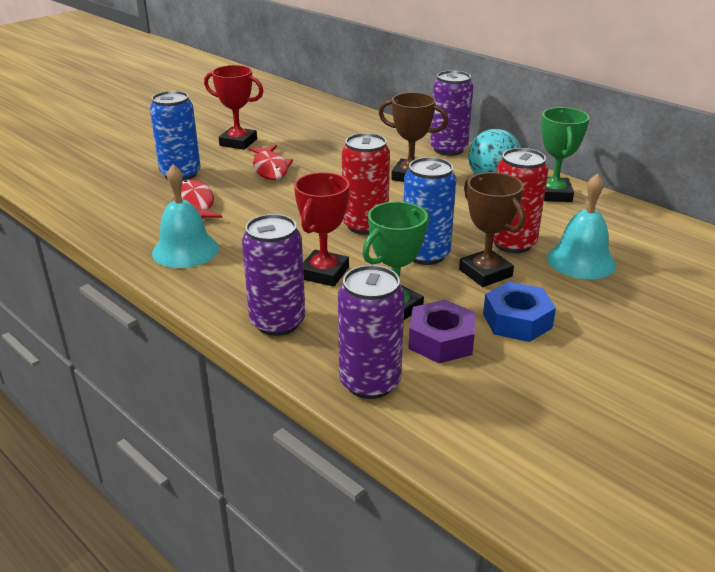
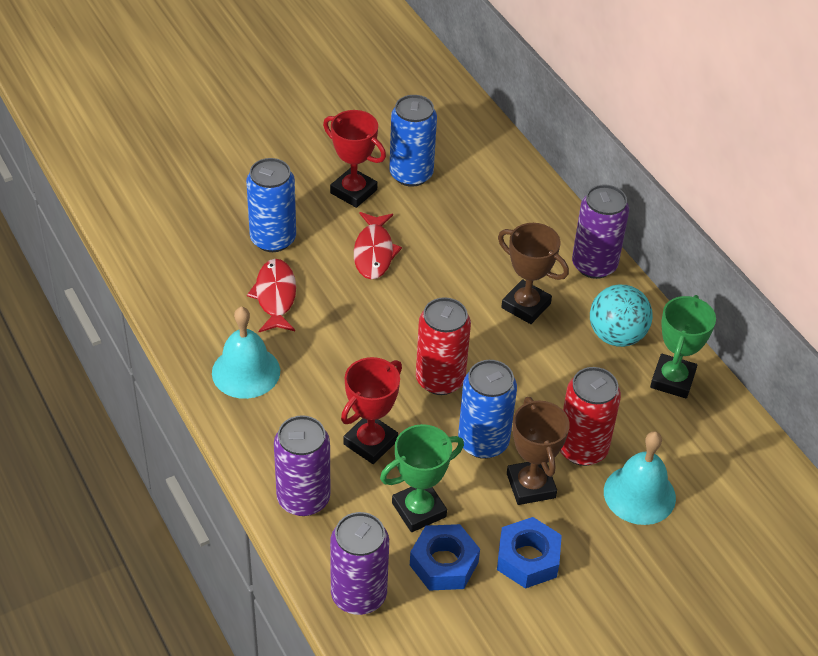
camera: 15 degrees right, 15 degrees up
(280, 129) = (411, 174): none -> blue can
(441, 340) = (444, 563): purple nut -> blue nut

